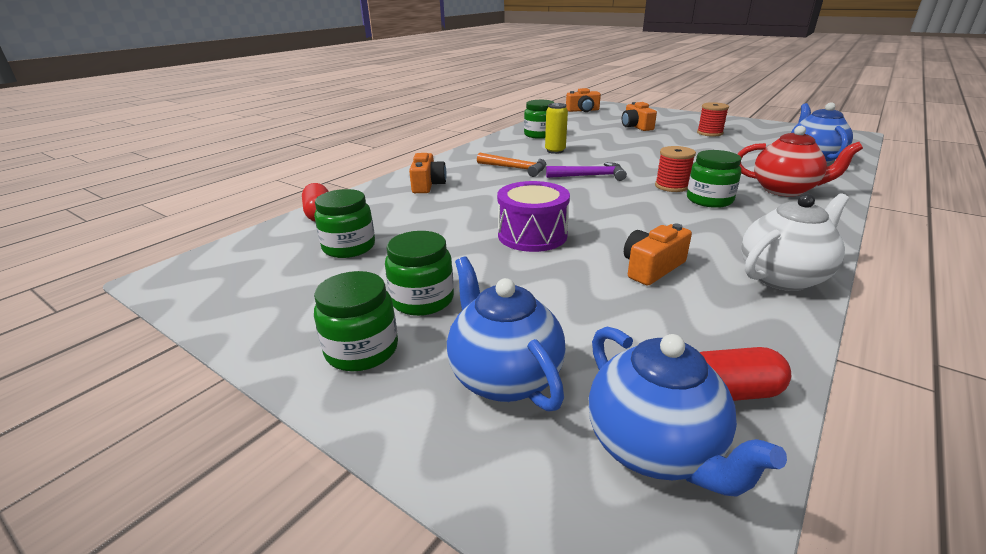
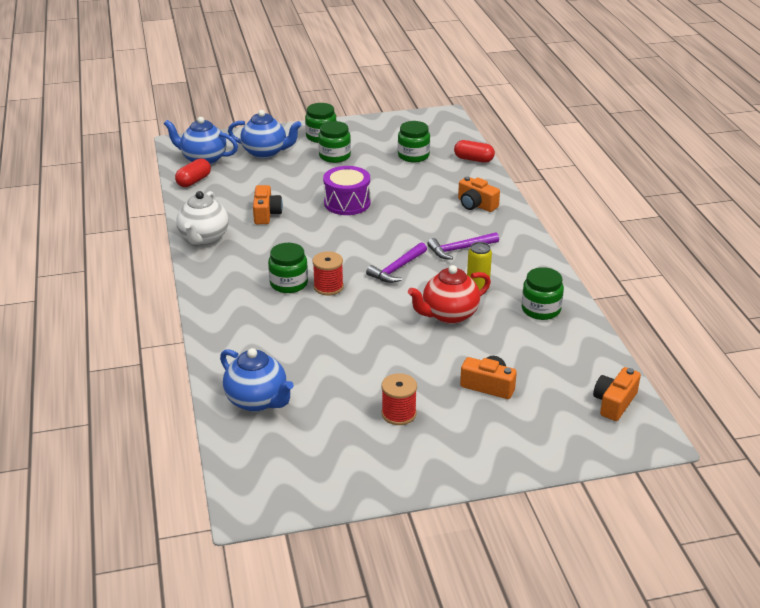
camera: 130 degrees right, 5 degrees up
(515, 168) = (460, 249): orange hammer -> purple hammer
(784, 190) = (249, 324): red teapot -> red teapot (449, 315)

